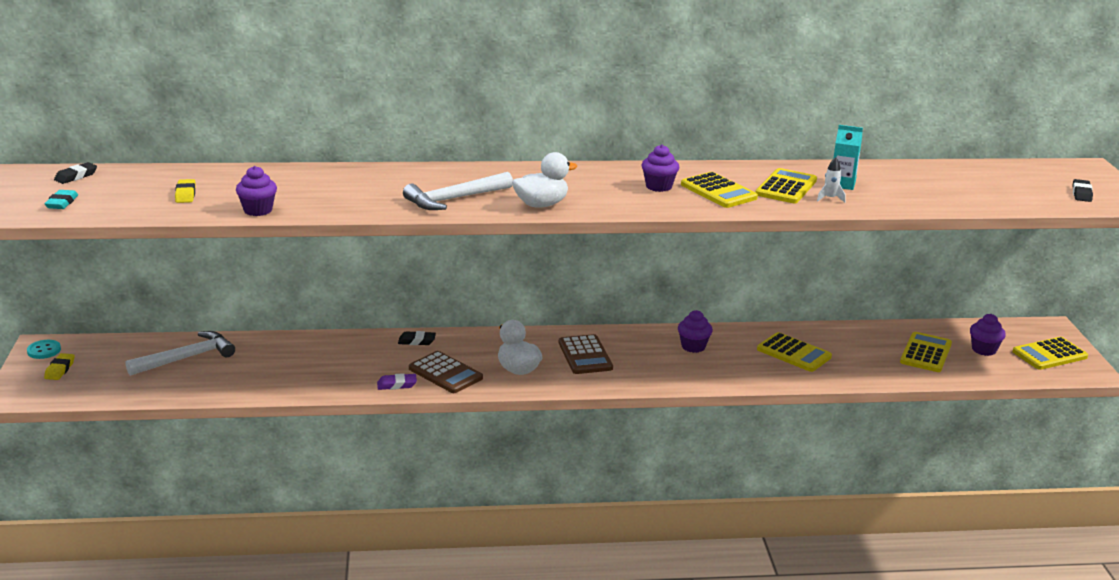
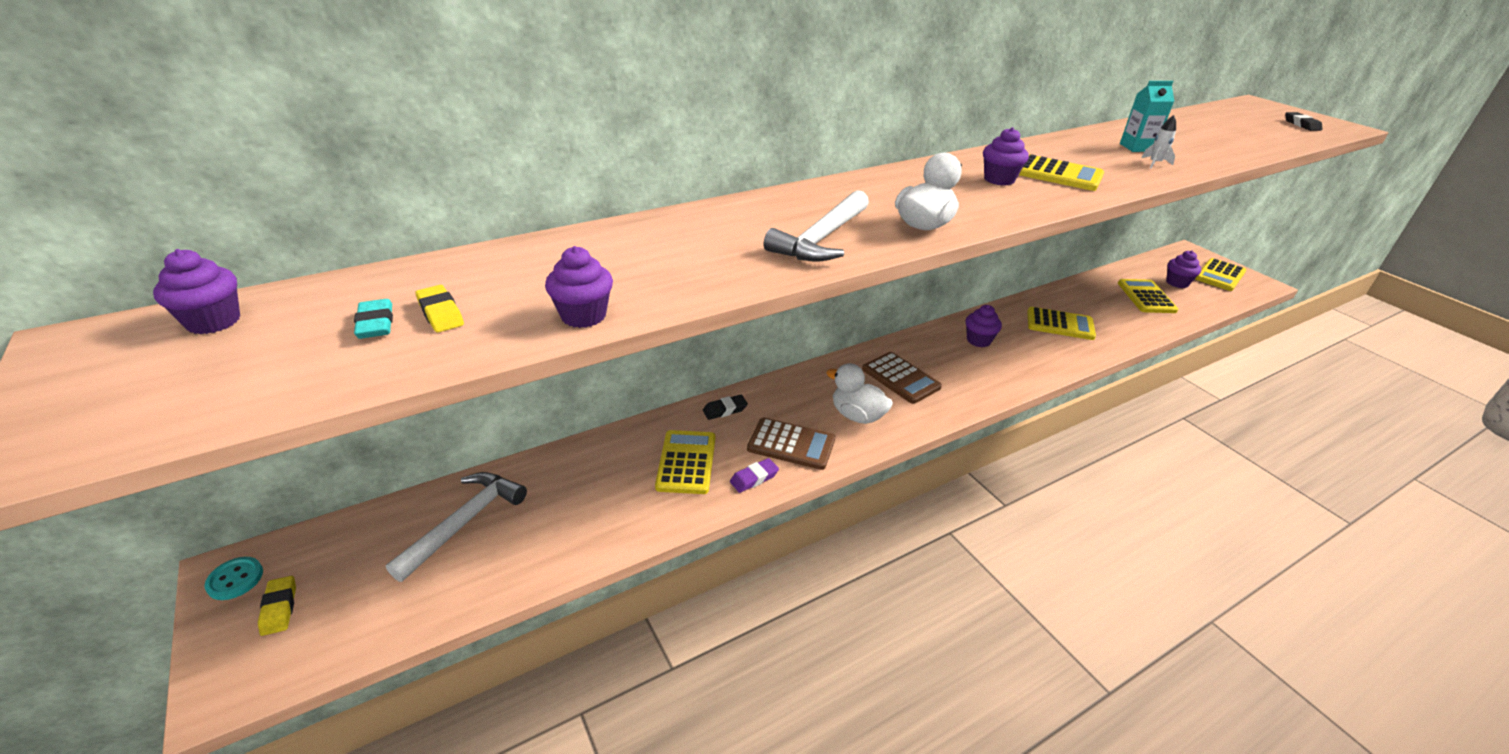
camera: 25 degrees left, 10 degrees up
(62, 203) = (215, 384): turquoise eraser -> turquoise eraser (376, 324)
(76, 176) = (213, 321): black eraser -> purple cupcake
(786, 187) = (1102, 159): yellow calculator -> yellow calculator (686, 462)

